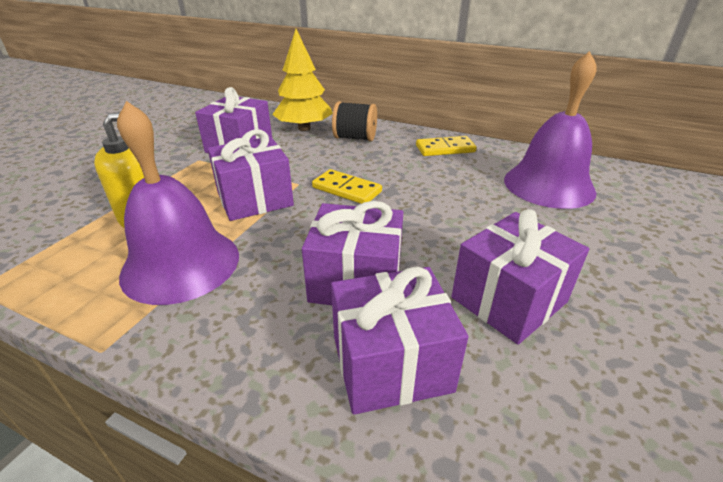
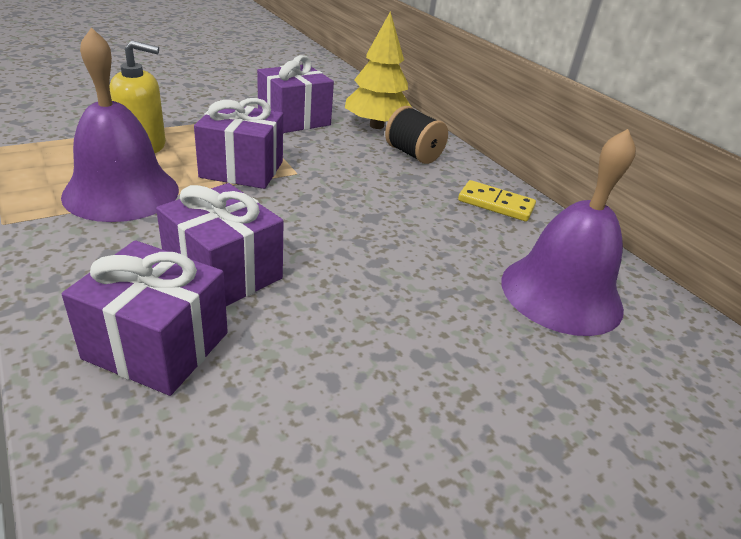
camera: 30 degrees right, 0 degrees up
(347, 189) = (331, 197): yellow domino -> none
(509, 300) = (330, 364): purple gift -> none

